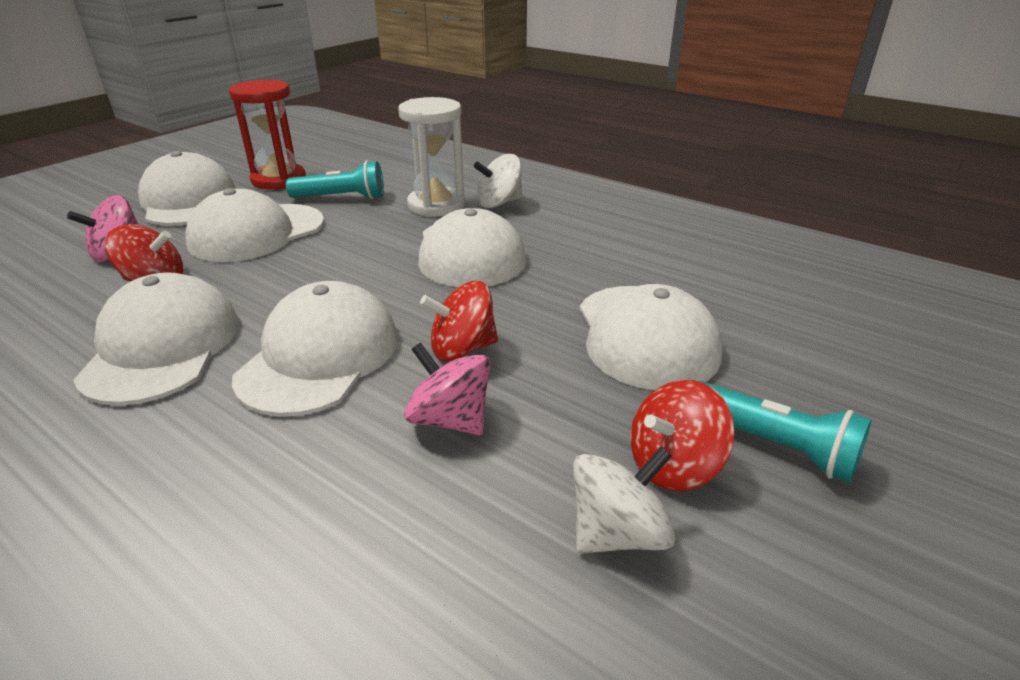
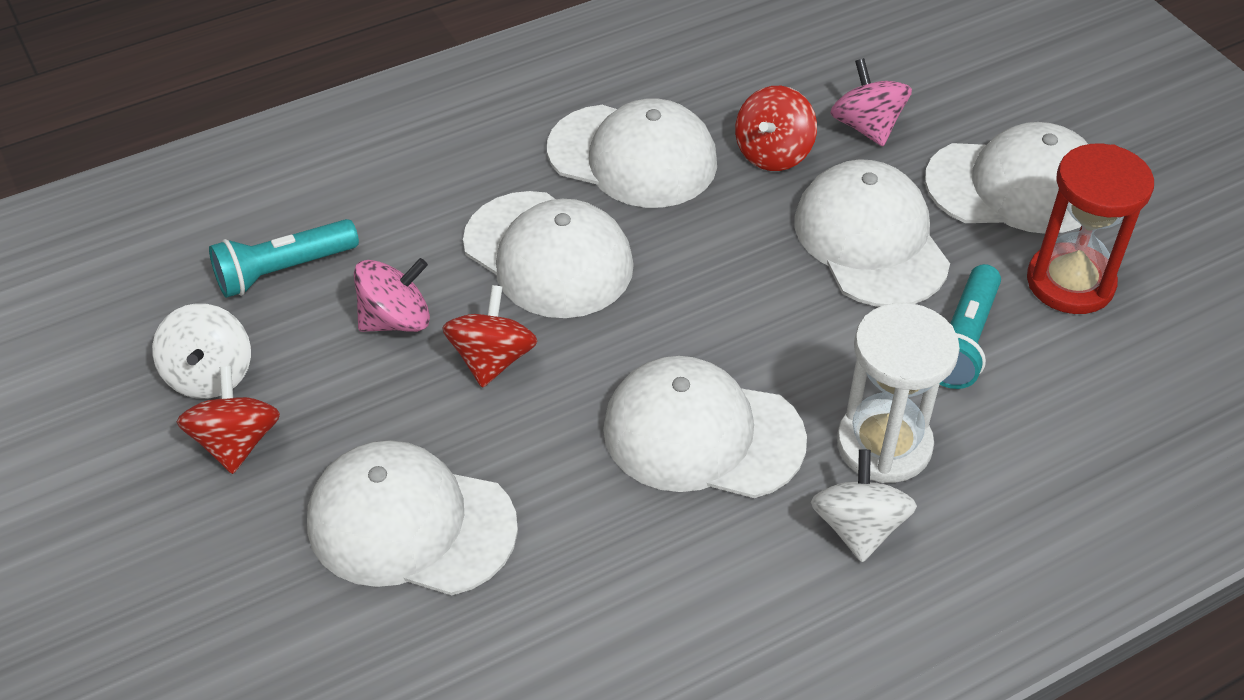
camera: 115 degrees right, 15 degrees up
(773, 445) = (199, 527): turquoise flashlight -> turquoise flashlight (283, 271)

